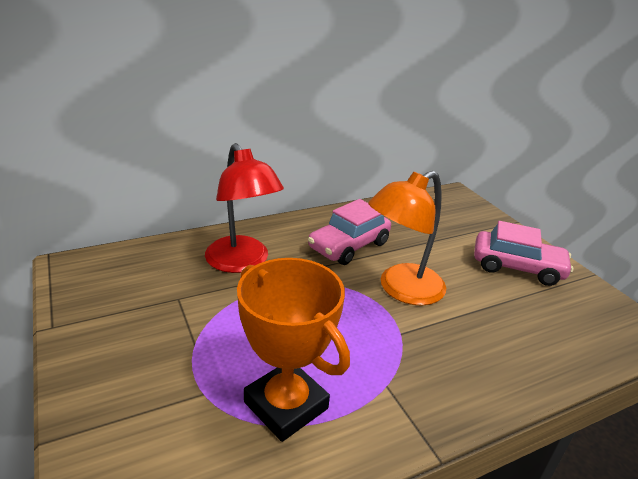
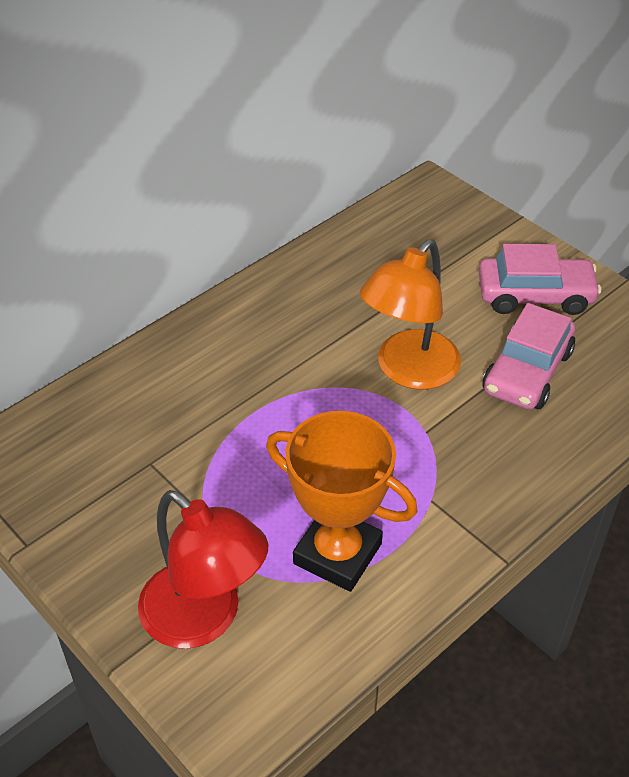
camera: 15 degrees left, 15 degrees up
(242, 262) = (199, 388): red lamp -> red lamp (204, 618)
(349, 245) = (321, 321): pink car -> pink car (527, 372)

